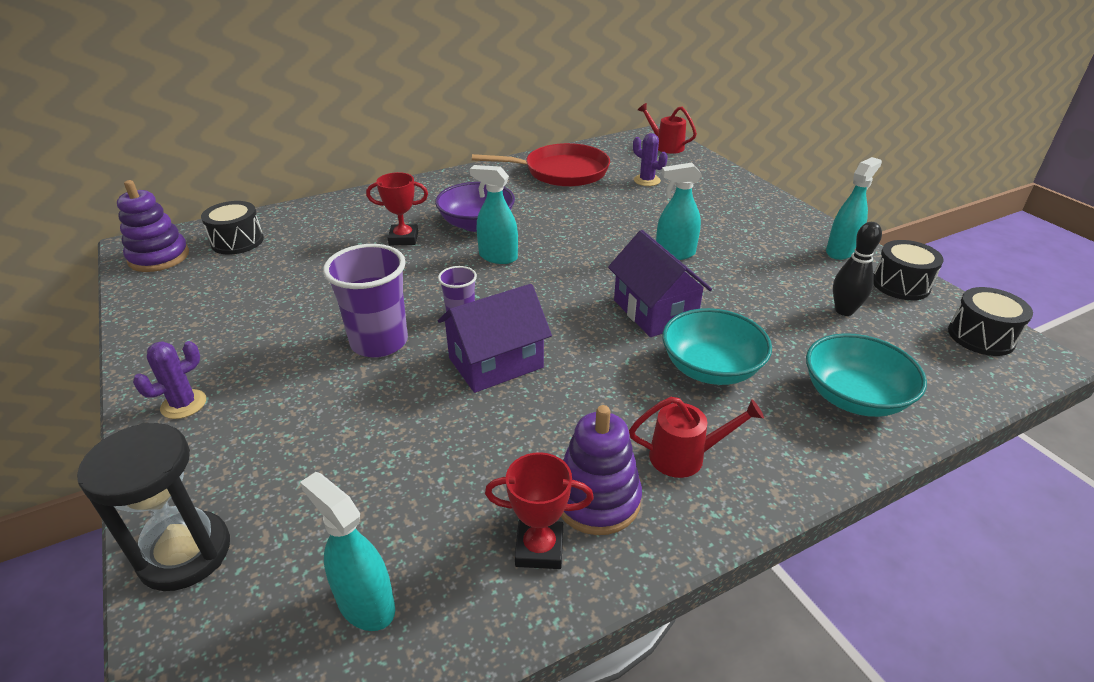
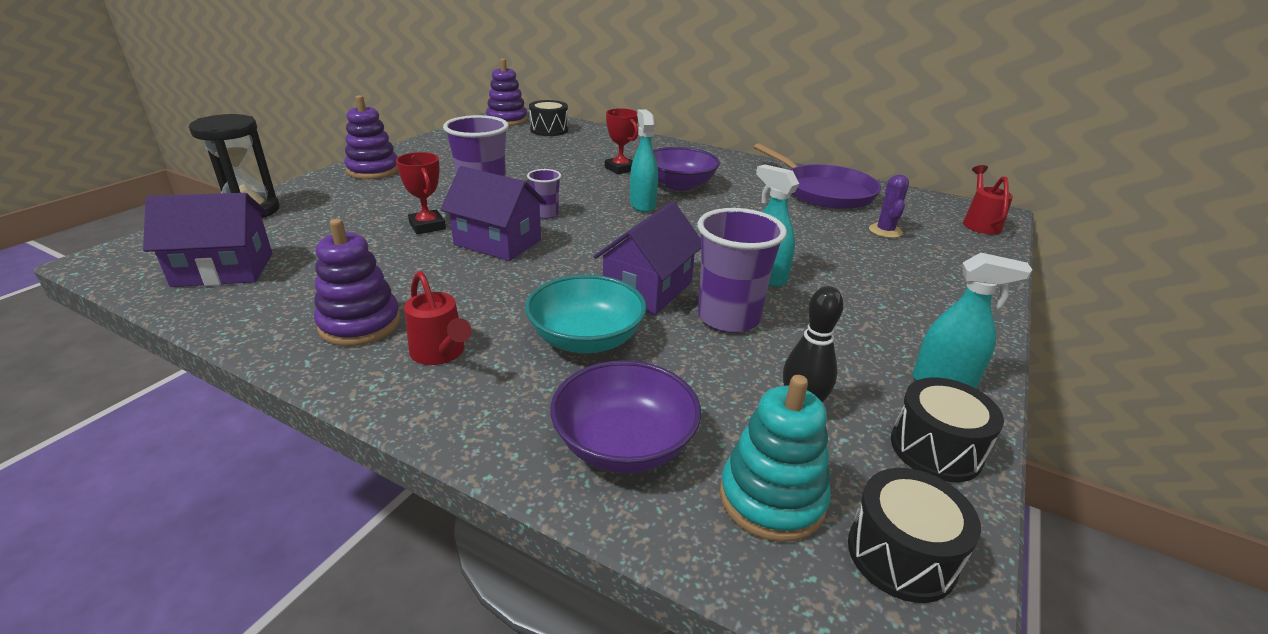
camera: 55 degrees right, 5 degrees down
(184, 404) = (373, 170): purple cactus -> purple stacking toy
(365, 604) = (223, 270): turquoise spray bottle -> purple house
(539, 548) = (295, 314): red trophy -> red trophy (427, 226)
(562, 172) = (824, 192): red pan -> purple pan
(722, 293) = (728, 318): none -> purple cup
(854, 397) = (624, 444): turquoise bowl -> purple bowl
(926, 359) = (772, 498): none -> turquoise stacking toy

